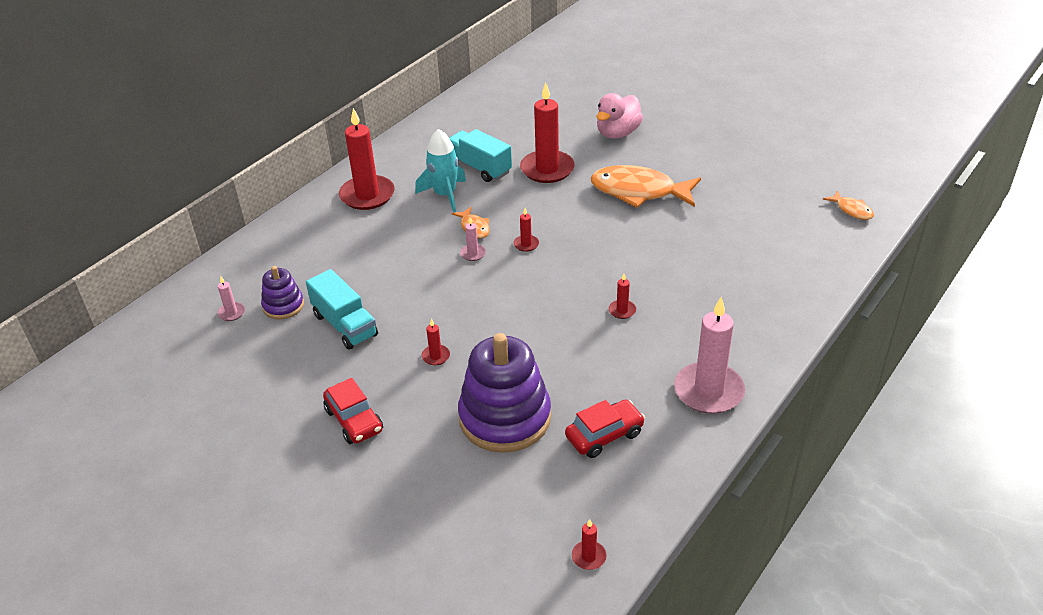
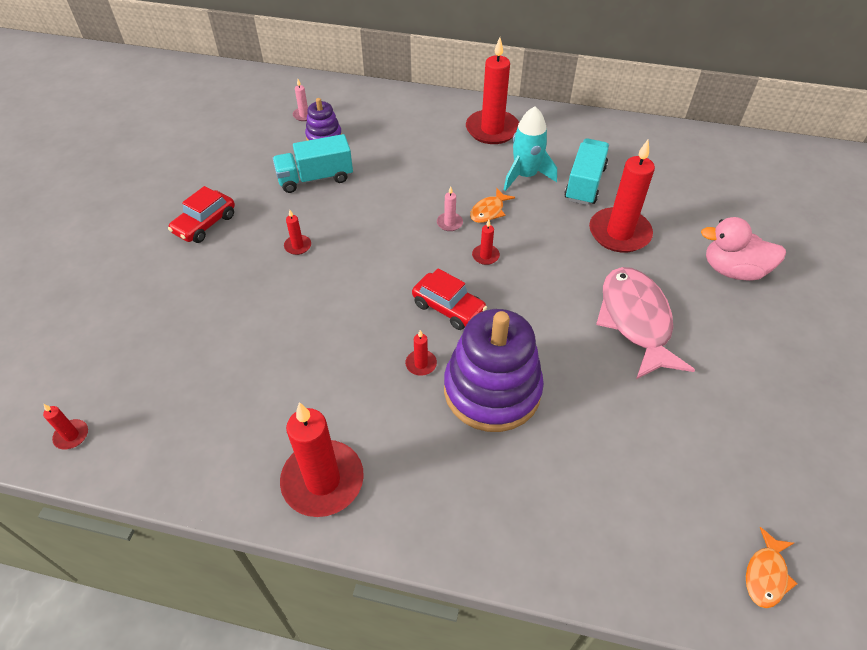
camera: 65 degrees right, 10 degrees up
(345, 325) = (315, 178): turquoise truck -> turquoise truck turned 45 degrees clockwise
(505, 418) = (234, 319): purple stacking toy -> purple stacking toy (492, 390)
(604, 435) = (230, 402): red car -> red car (448, 308)
(639, 191) = (636, 321): orange fish -> pink fish
(708, 391) = (323, 480): pink candle -> red candle

